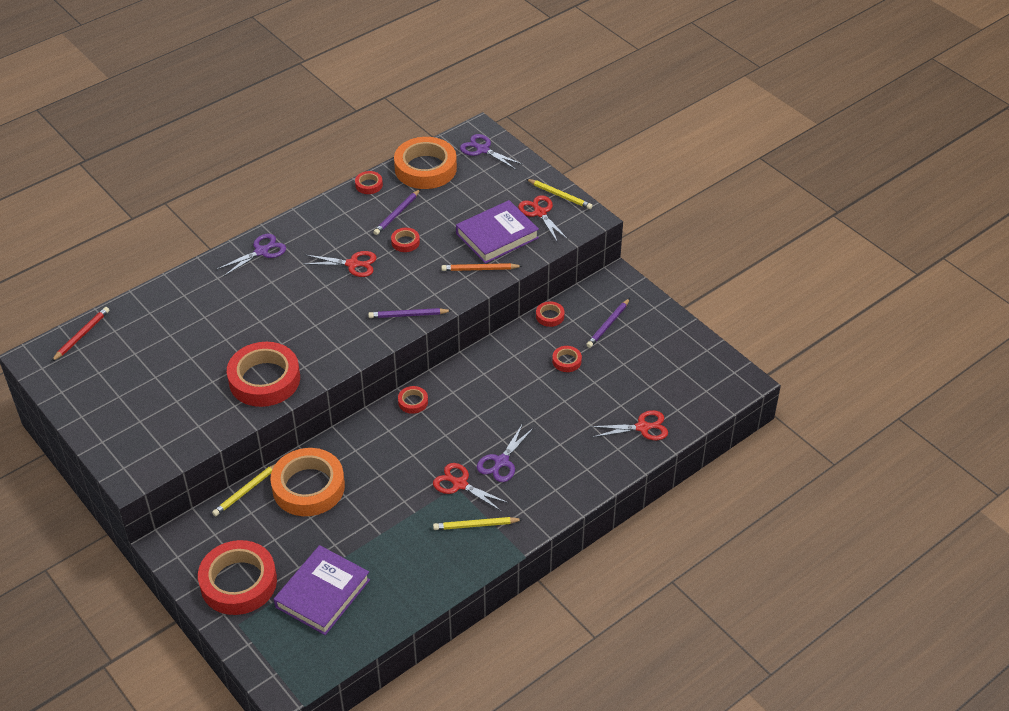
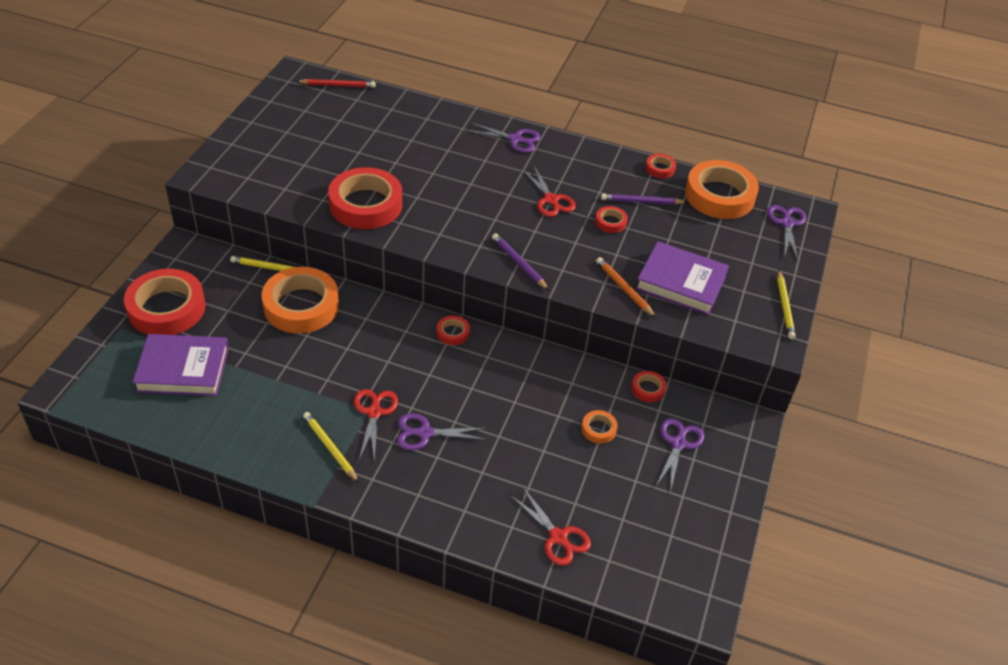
camera: 55 degrees right, 0 degrees up
(539, 212) = (744, 301): red scissors -> none
(566, 361) = (598, 429): red tape -> orange tape
(608, 325) = (678, 443): purple pencil -> purple scissors

